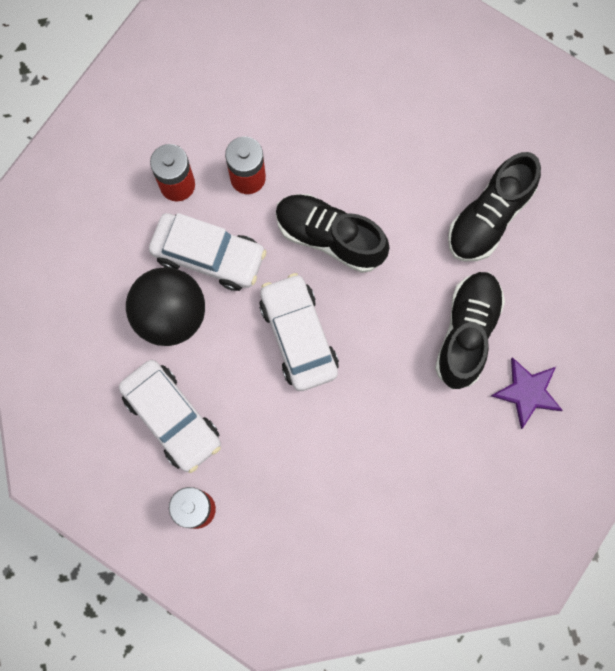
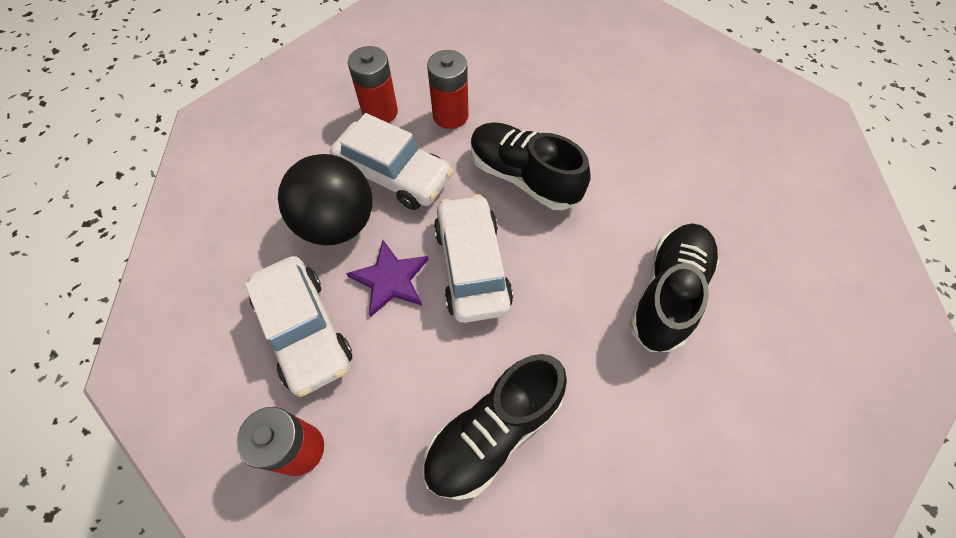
camera: 10 degrees right, 15 degrees down
(489, 217) = (697, 183): black shoe -> black shoe (493, 432)
(527, 392) = (742, 374): purple star -> purple star (390, 279)

